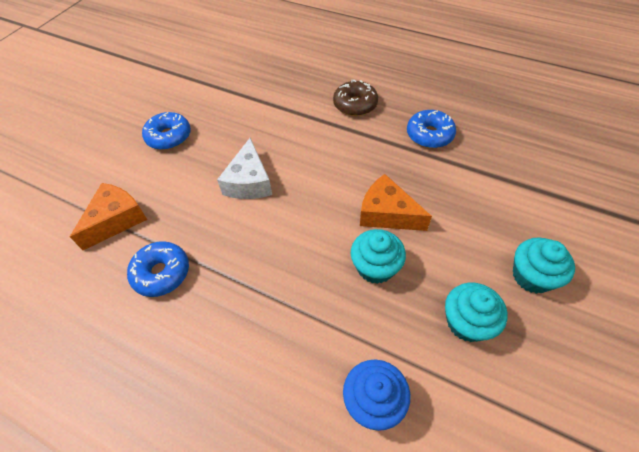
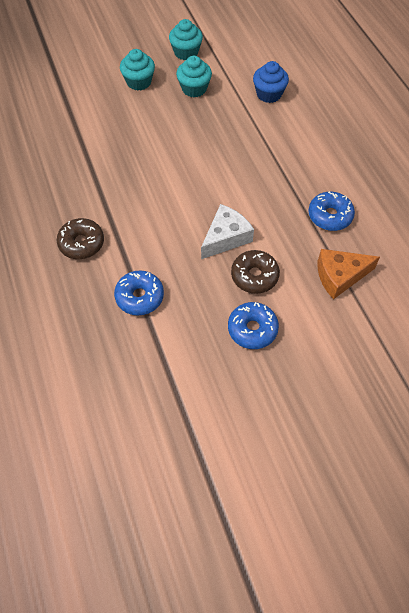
camera: 140 degrees left, 5 degrees up
(197, 170) = (254, 276): none -> brown donut
(375, 267) = (207, 136): turquoise cupcake -> turquoise cupcake (186, 52)
(387, 213) = (165, 155): orange cheese -> none
(429, 135) = (71, 180): blue donut -> blue donut (139, 297)

